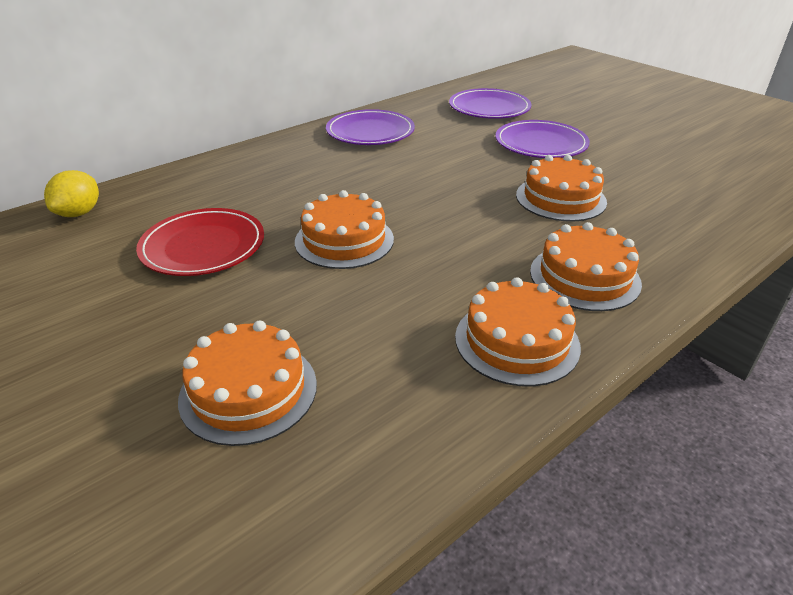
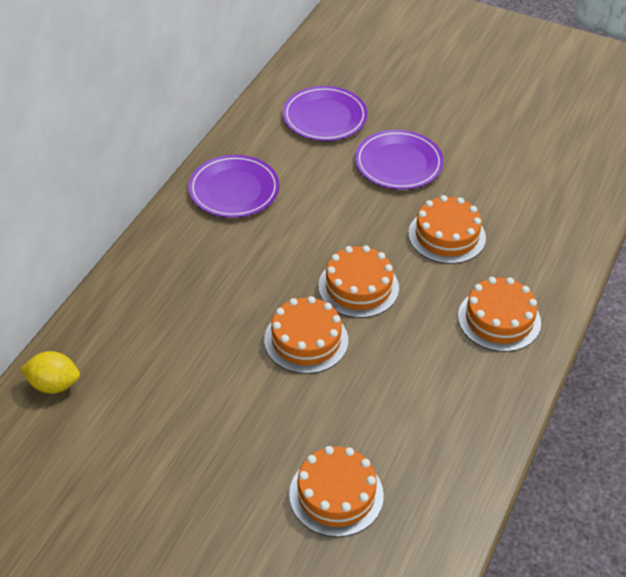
camera: 25 degrees left, 10 degrees up
(79, 213) = (54, 385): yellow lemon -> yellow lemon turned 75 degrees counterclockwise
(203, 246) = (198, 385): red plate -> none
(517, 341) = (480, 394): orange cake -> orange cake (358, 287)

